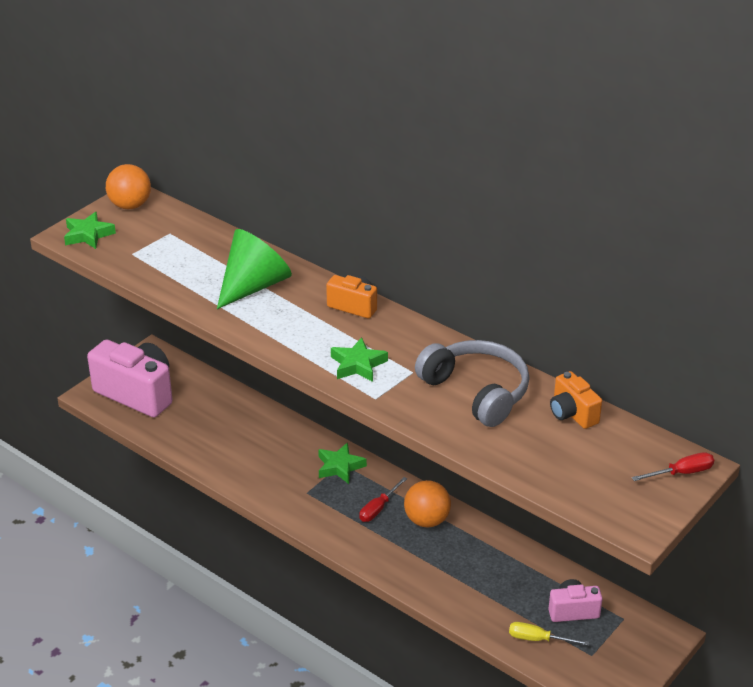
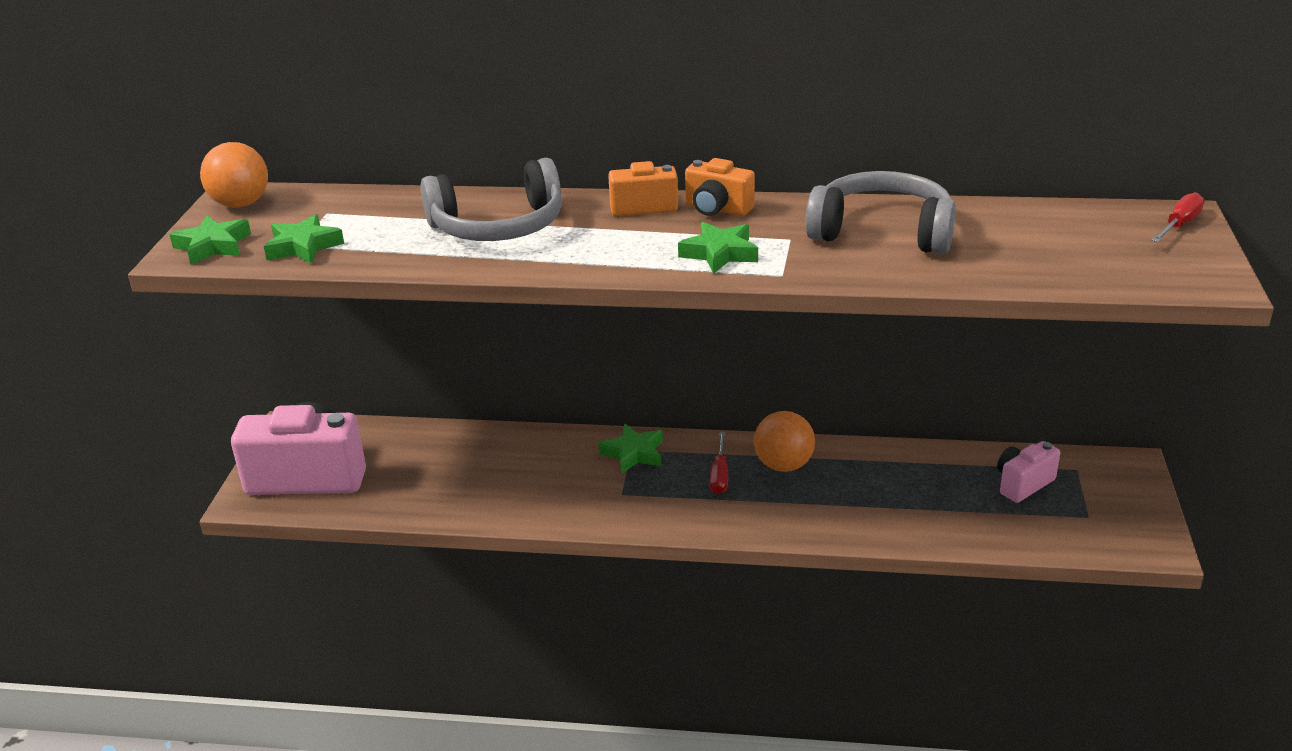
camera: 30 degrees left, 5 degrees down
(134, 256) = (303, 246): none -> green star
(254, 286) = (498, 226): green cone -> grey headphones
(538, 639) = (1022, 526): yellow screwdriver -> none
(572, 414) = (1005, 216): orange camera -> orange camera (717, 209)

